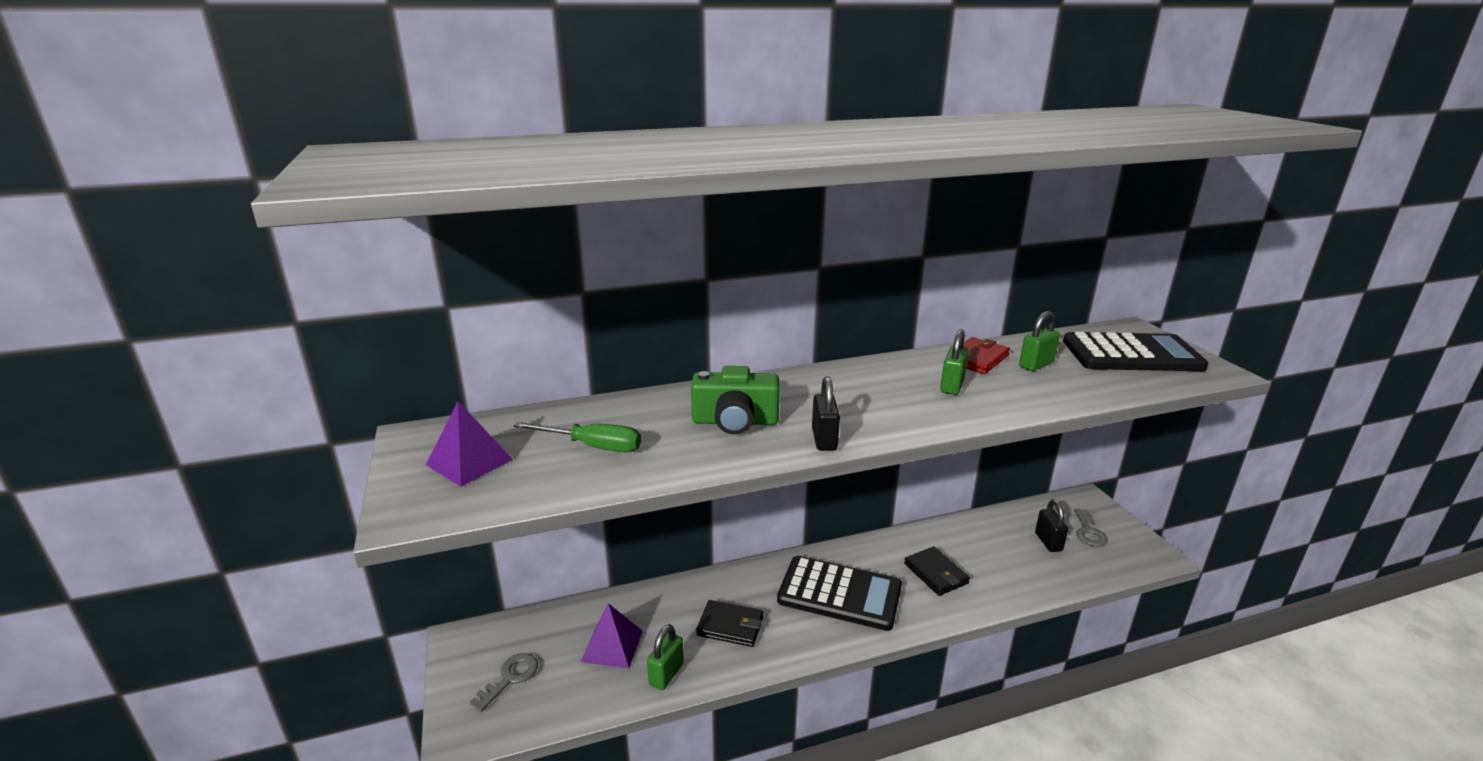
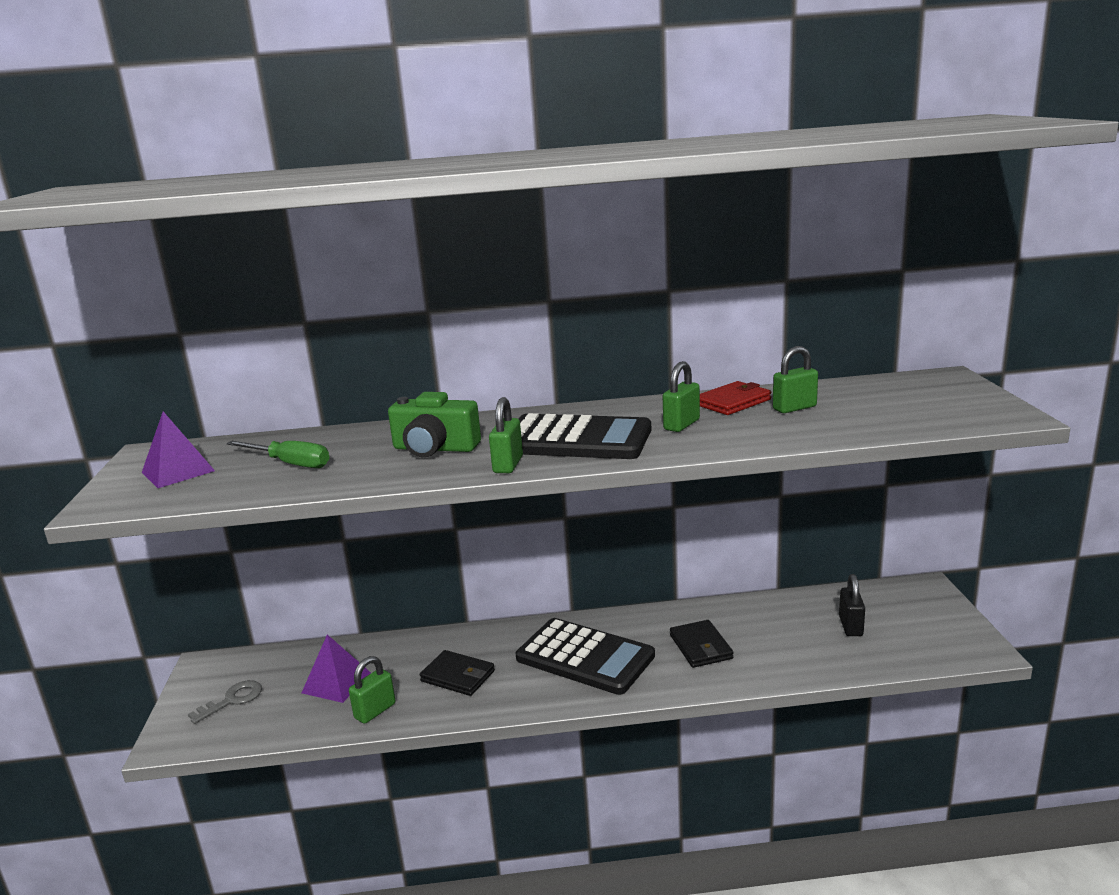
camera: 15 degrees right, 5 degrees down
(824, 440) = (508, 465): black padlock -> green padlock
(1088, 532) = (907, 620): grey key -> none
(1131, 354) = (918, 400): black calculator -> black calculator (576, 439)

